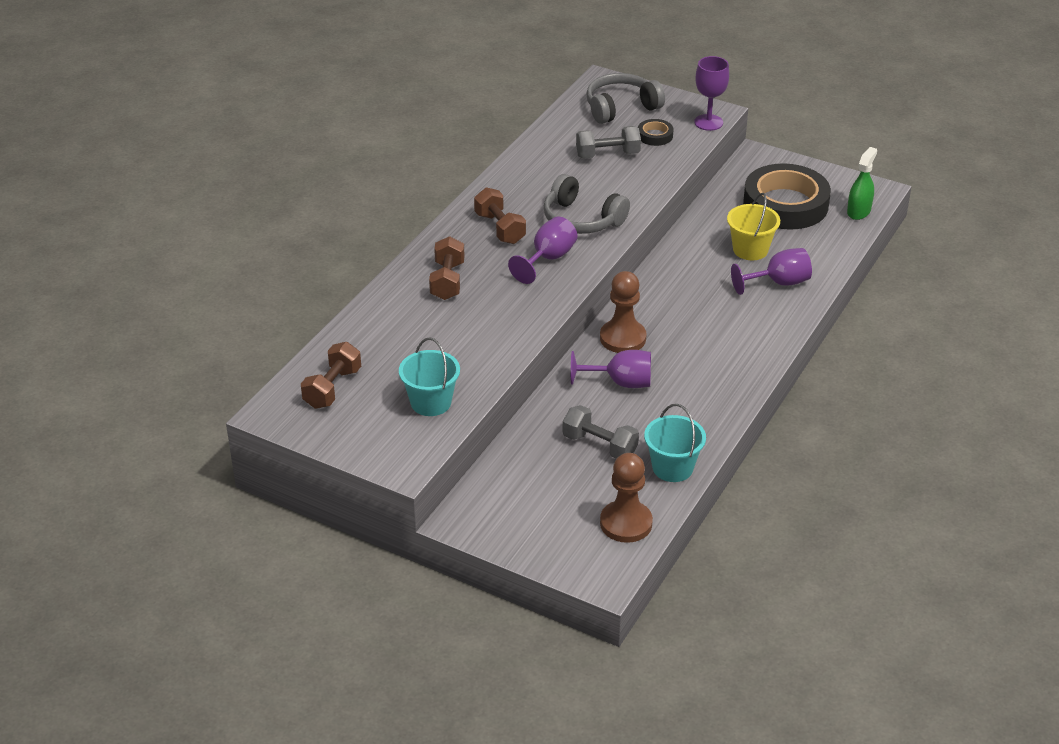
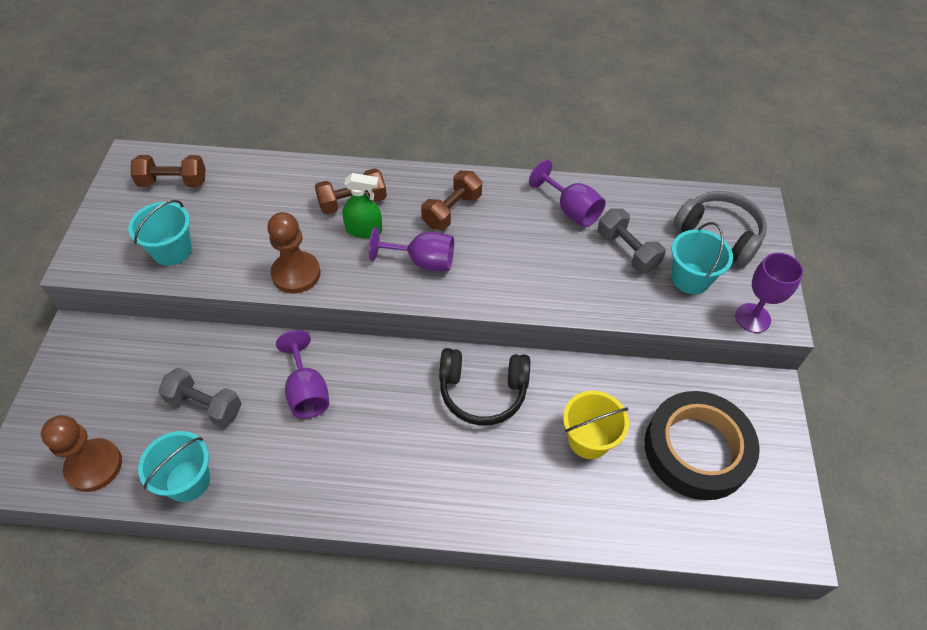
camera: 65 degrees right, 15 degrees up
(582, 219) = (502, 266): grey headphones -> none
(599, 445) = (205, 405): grey dumbbell -> grey dumbbell turned 75 degrees counterclockwise
(623, 338) = (377, 370): brown pawn -> brown pawn (296, 274)
(655, 135) = (690, 278): black tape -> turquoise bucket
(677, 288) = (483, 392): none -> black headphones
(778, 283) = (543, 487): purple goblet -> purple goblet (571, 210)
(858, 211) = (737, 536): green spray bottle -> green spray bottle (364, 230)

